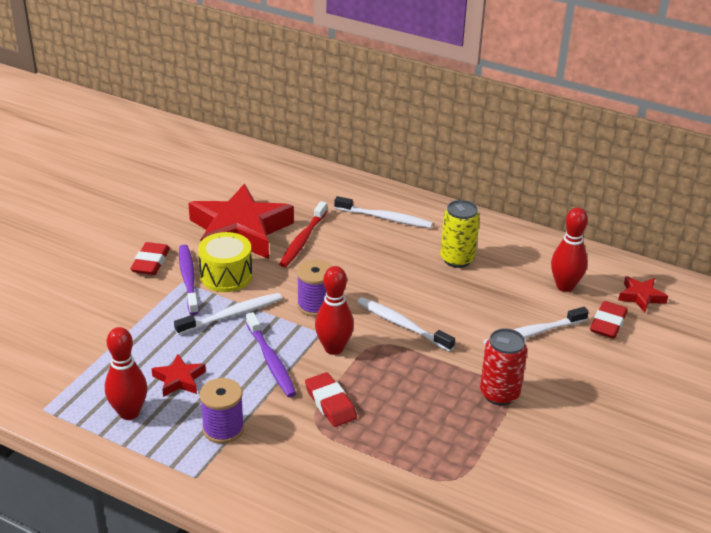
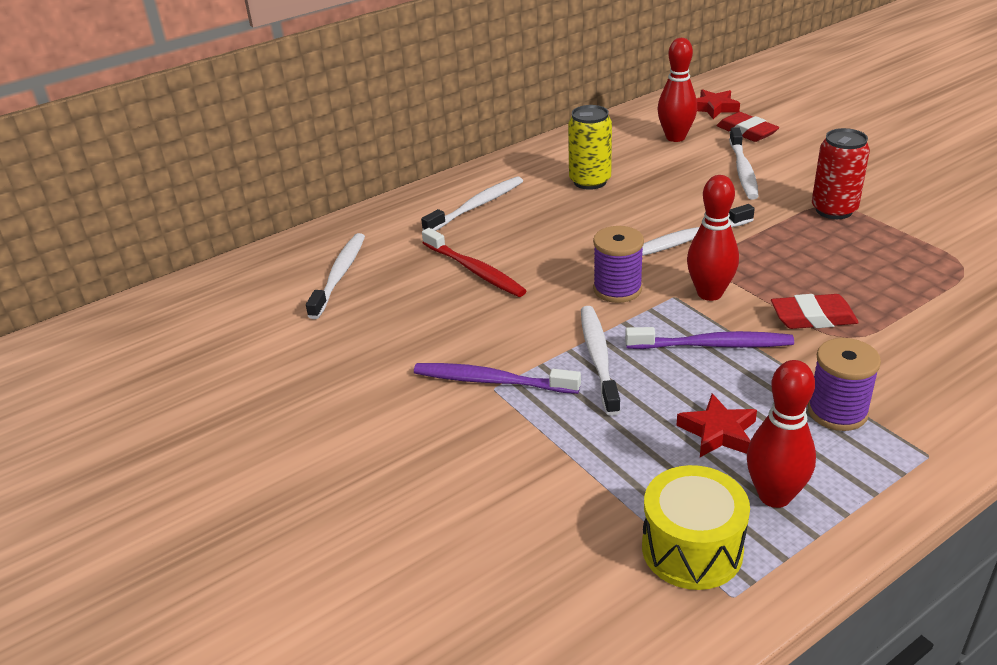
camera: 60 degrees left, 0 degrees up
(150, 262) = (424, 410): red eraser -> none
(226, 276) = (507, 346): yellow drum -> yellow drum (692, 549)
(240, 231) = (414, 315): red star -> none
(267, 190) = (339, 275): none -> white toothbrush

